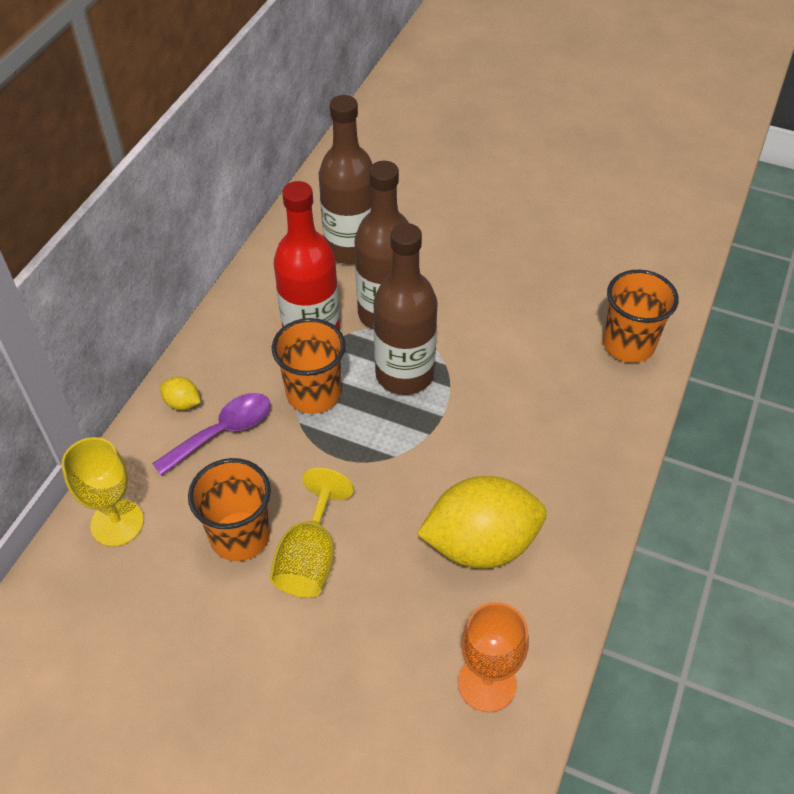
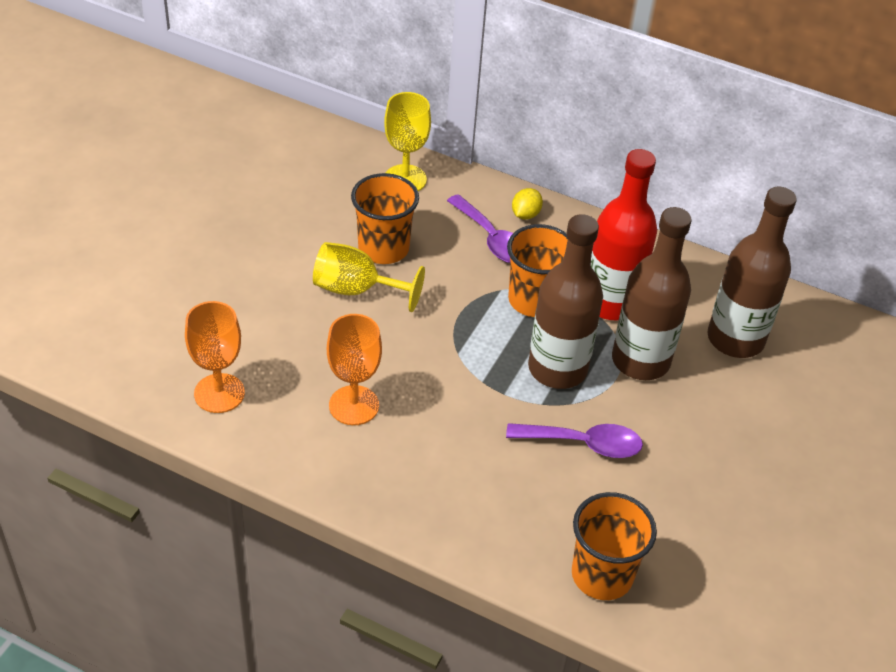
camera: 90 degrees right, 5 degrees down
(480, 544) = (354, 405): yellow lemon -> orange goblet
(492, 355) = (584, 444): none -> purple spoon

